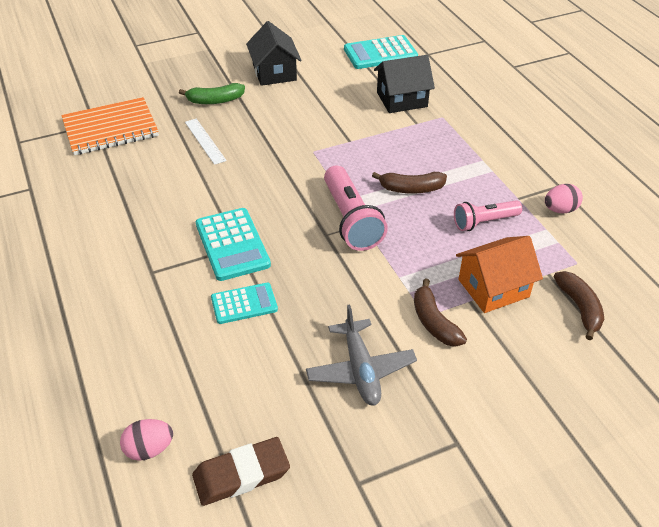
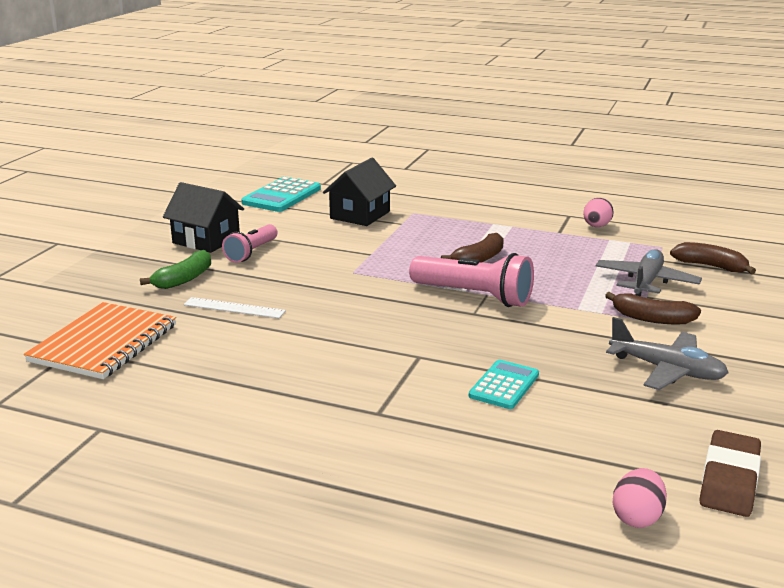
camera: 45 degrees left, 20 degrees down
(232, 244) = (412, 357): turquoise calculator -> none
(484, 222) = (566, 253): pink flashlight -> pink flashlight (251, 252)
(493, 288) = (646, 282): orange house -> grey plane

